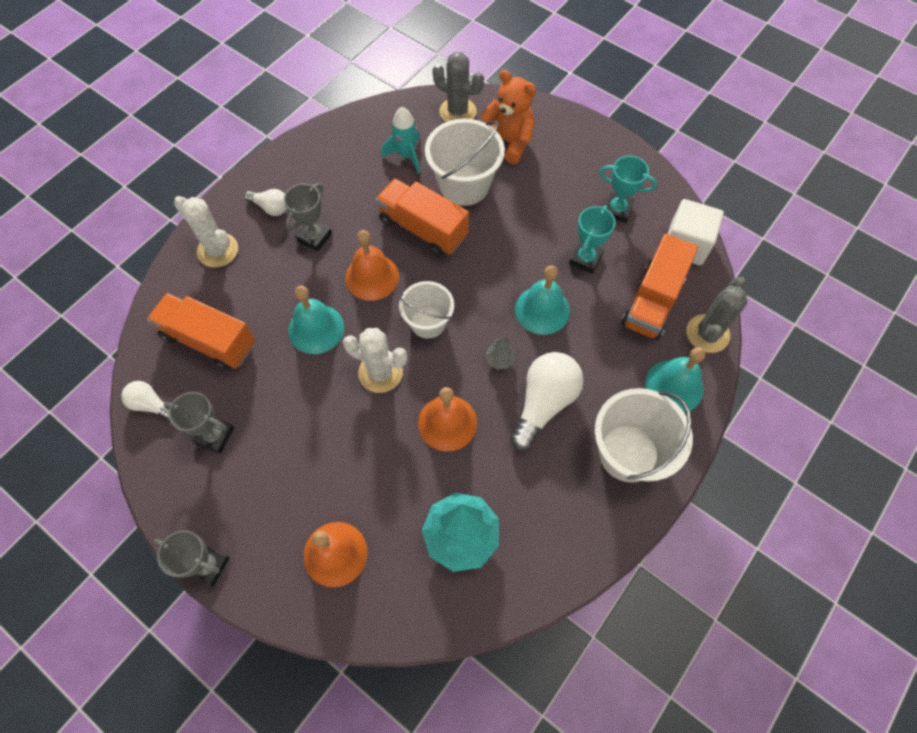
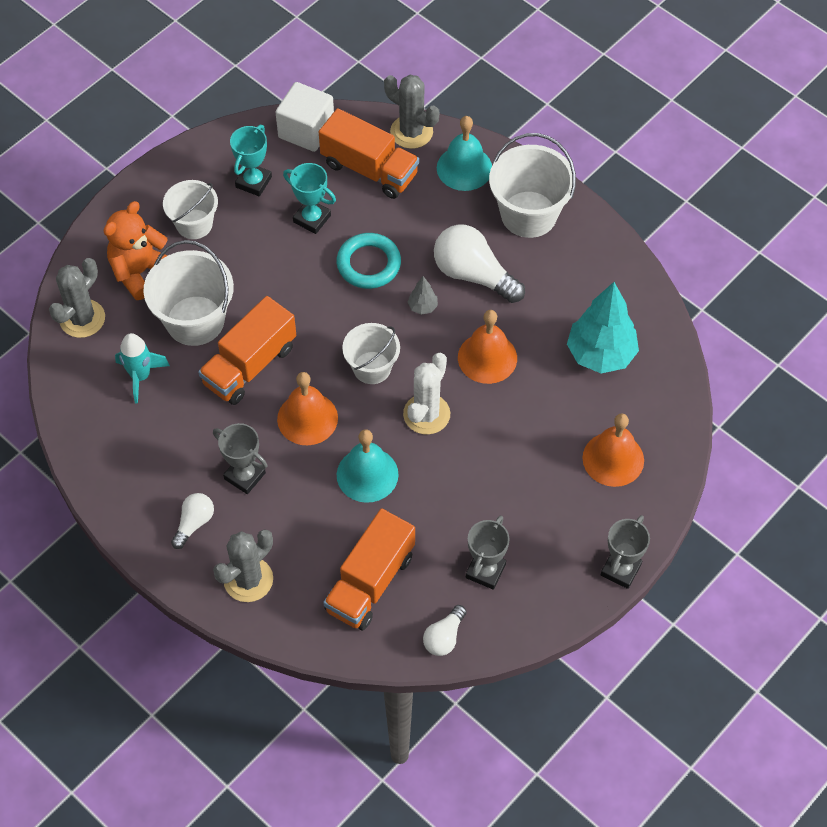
camera: 85 degrees left, 5 degrees down
(218, 250) = (248, 580): white cactus -> grey cactus
(542, 310) = (368, 264): turquoise bell -> turquoise ring
(563, 172) = (194, 224): none -> white bucket

